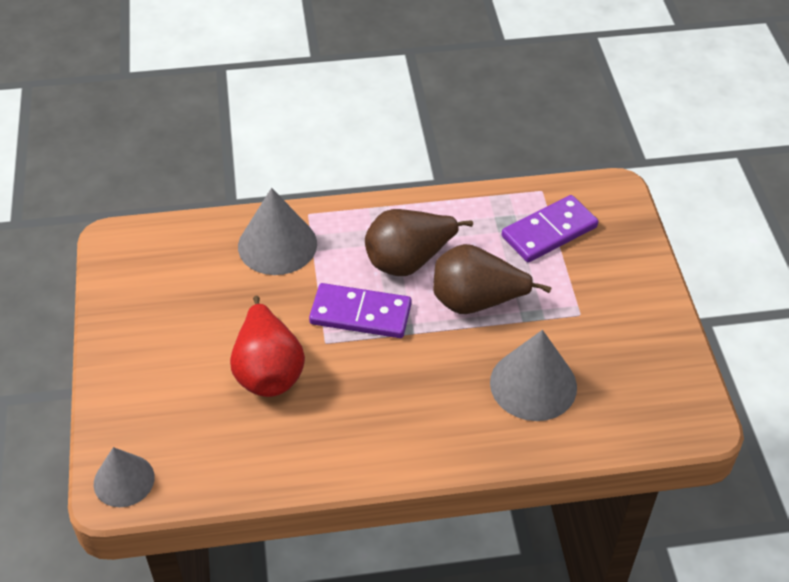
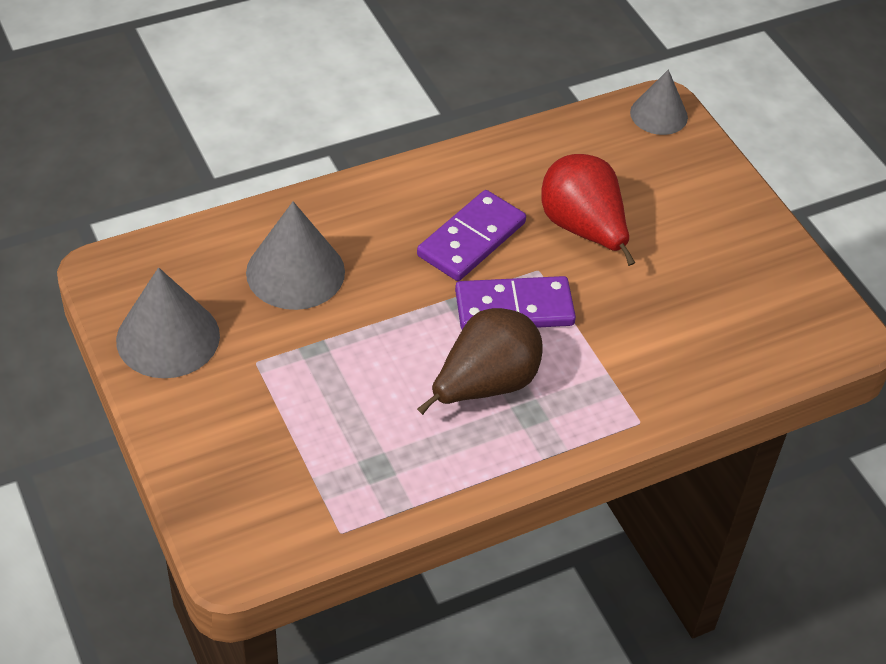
camera: 160 degrees right, 0 degrees up
(277, 245) = (654, 371): grey cone -> grey cone (168, 337)
(476, 302) = (385, 351): brown pear -> none
(549, 232) = (316, 467): purple domino -> purple domino (471, 239)

